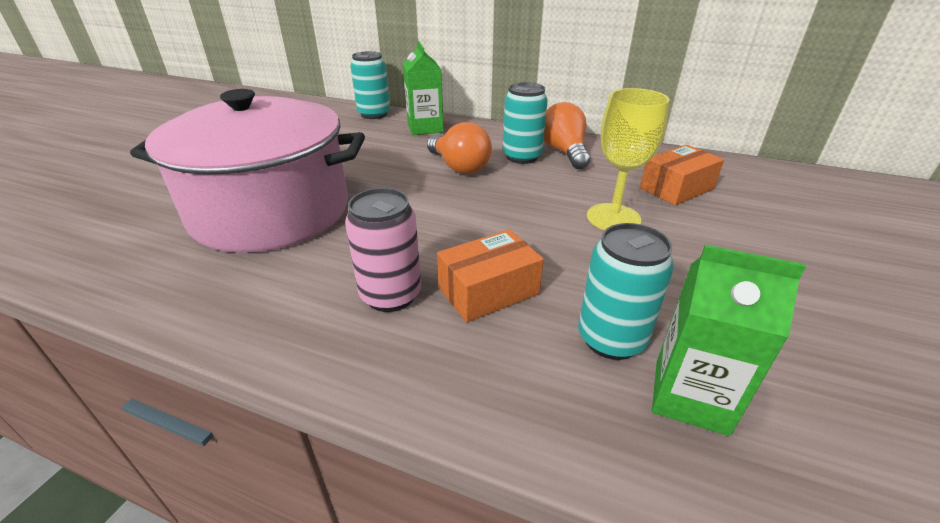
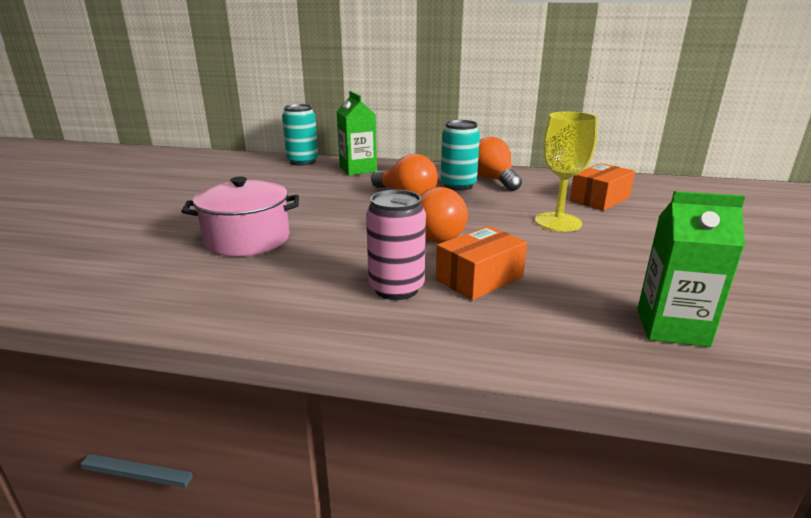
camera: 10 degrees left, 10 degrees down
(271, 211) = (247, 239): pink pot -> pink pot, size x0.57
(469, 223) = (437, 234): none -> orange light bulb
(611, 339) = (595, 299): turquoise can -> none

